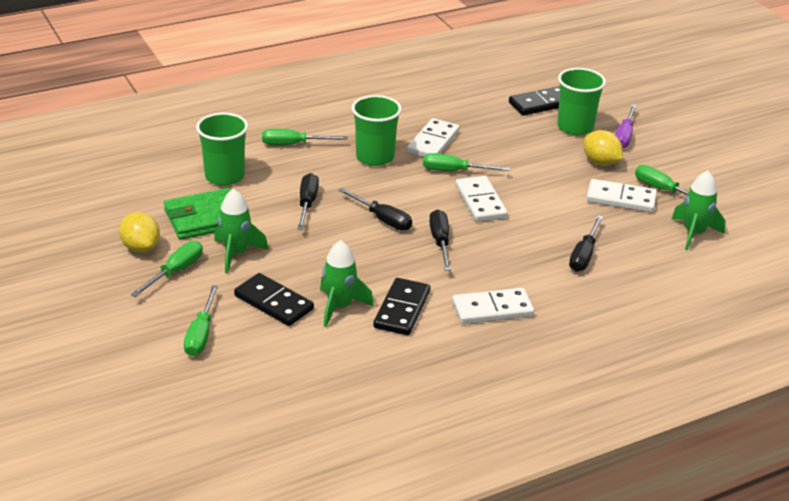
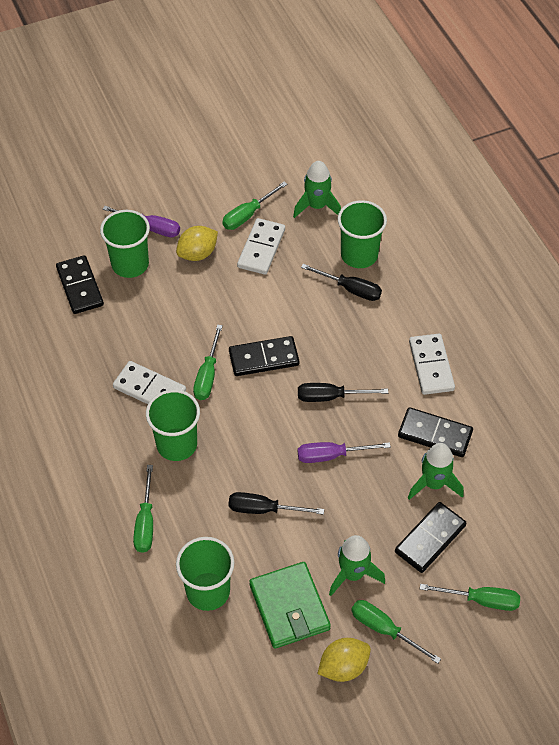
camera: 85 degrees left, 20 degrees up
(369, 242) = (331, 455): none -> purple screwdriver
(382, 219) = (292, 443): black screwdriver -> none
(480, 202) = (264, 358): white domino -> black domino
(634, 261) = (359, 255): none -> green cup

